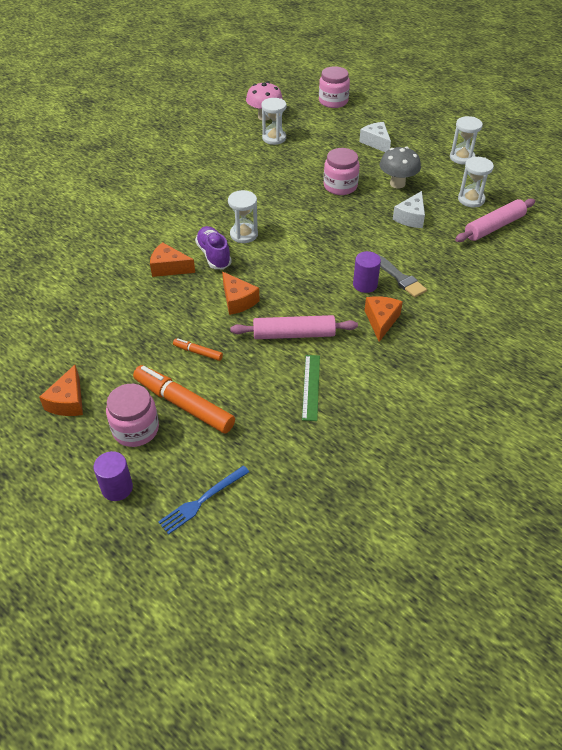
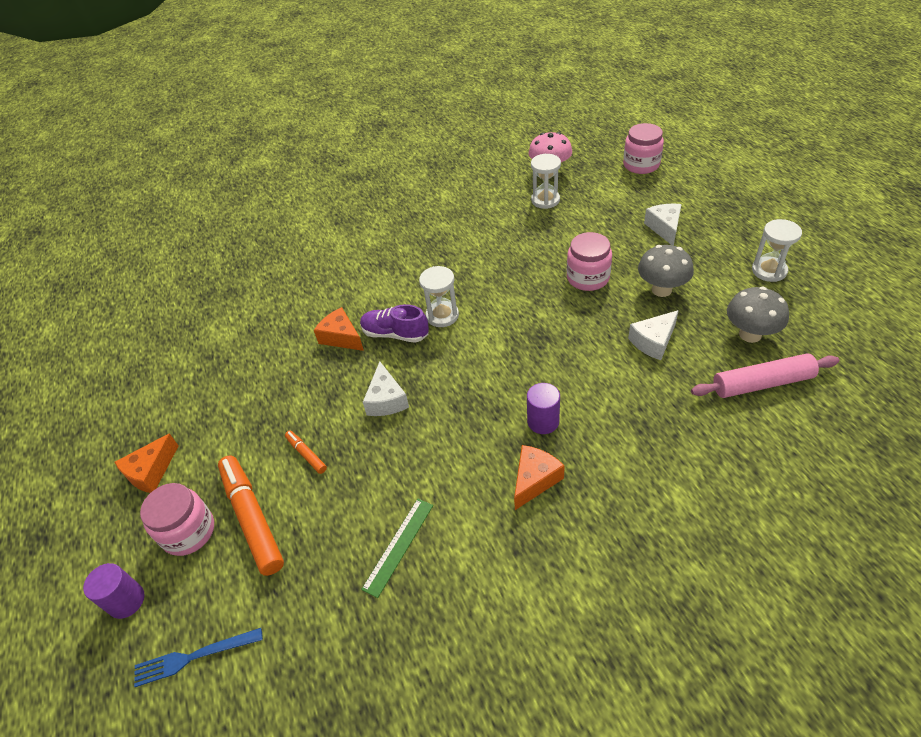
camera: 30 degrees right, 0 degrees up
(214, 255) = (395, 334): purple shoe -> purple shoe turned 75 degrees counterclockwise
(238, 300) = (386, 400): orange cheese -> white cheese
(293, 334) = (421, 465): pink rolling pin -> none
(400, 278) = (592, 425): grey brush -> none
(471, 199) = (750, 334): white hourglass -> grey mushroom

